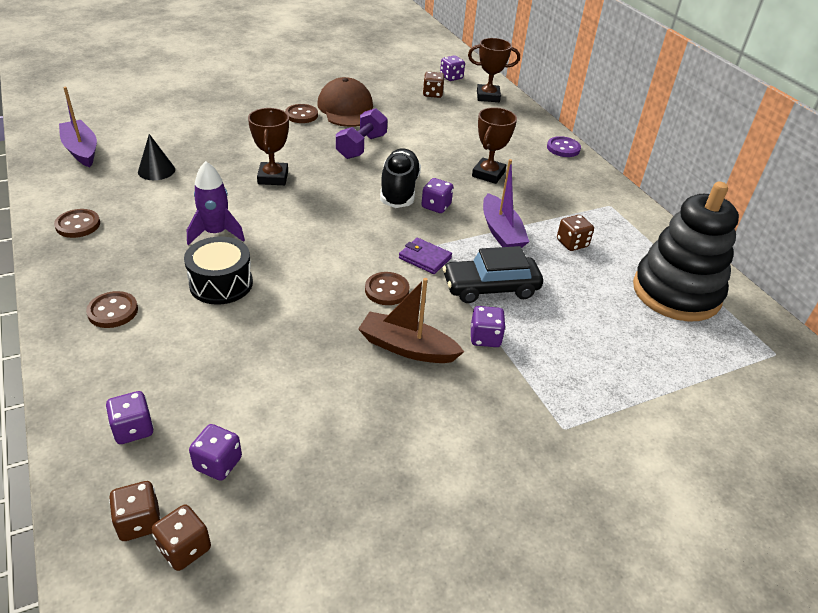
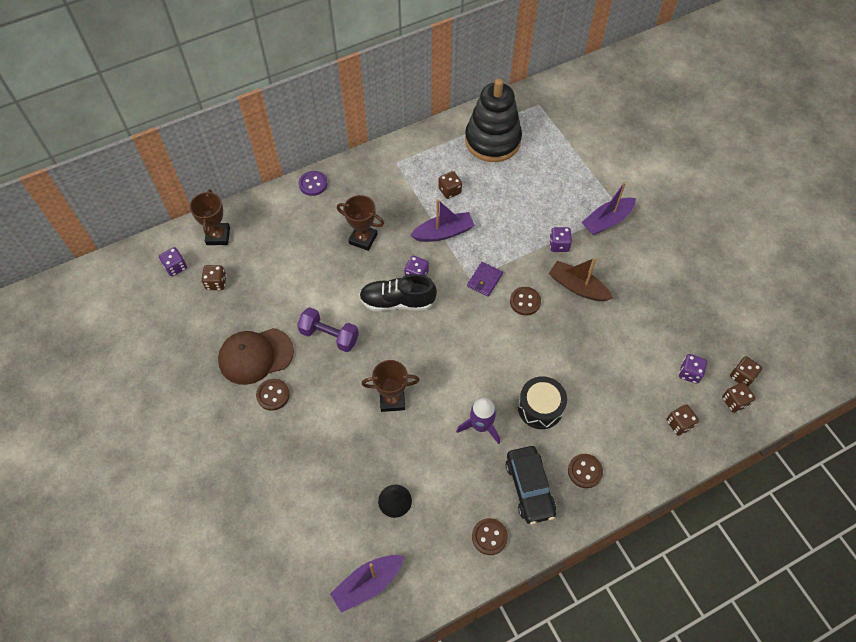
camera: 90 degrees left, 20 degrees up
(133, 429) = (679, 424): purple dice -> brown dice
(407, 347) = (577, 287): brown boat -> brown boat turned 105 degrees clockwise
(490, 288) = (509, 241): black car -> black car (529, 487)
(537, 404) = (607, 221): none -> purple boat

